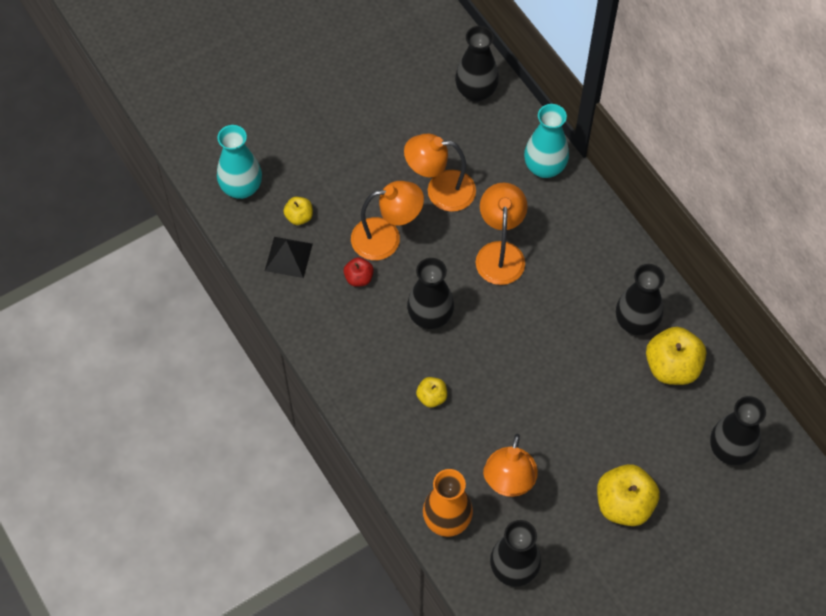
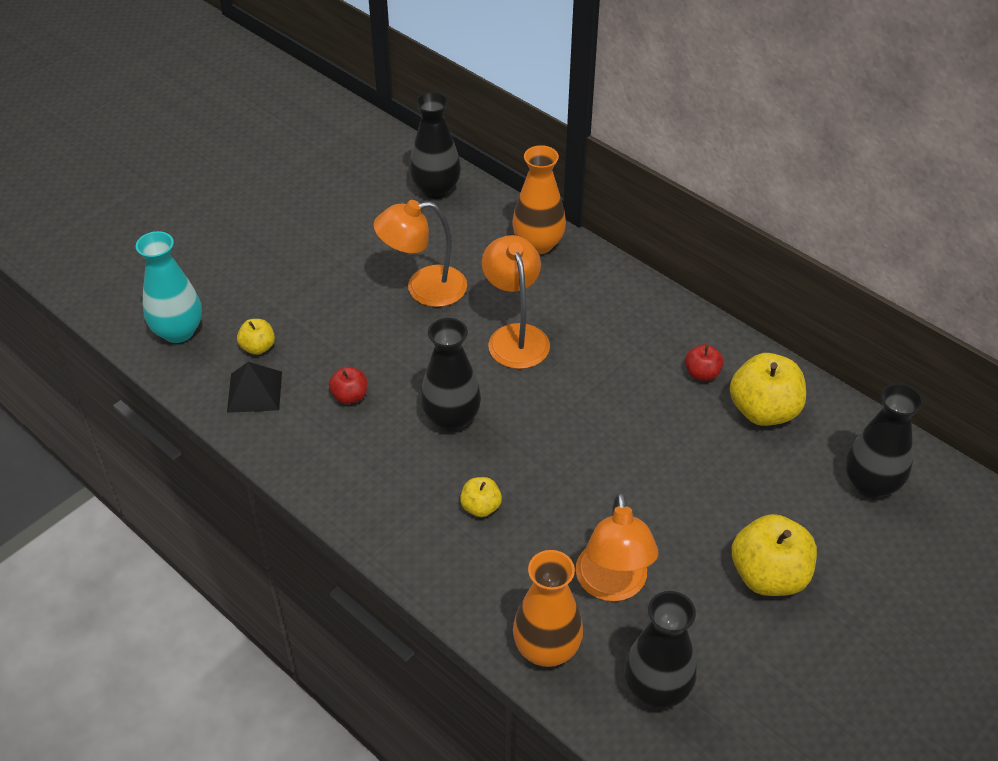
camera: 15 degrees left, 15 degrees down
(386, 238) = (373, 348): orange lamp -> none
(544, 167) = (538, 244): turquoise vase -> orange vase
(636, 322) = (702, 373): black vase -> red apple

